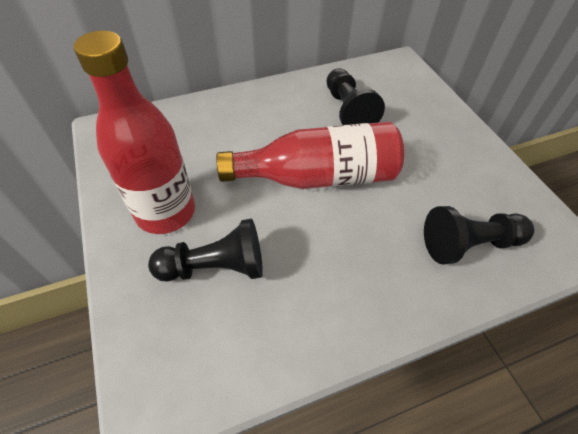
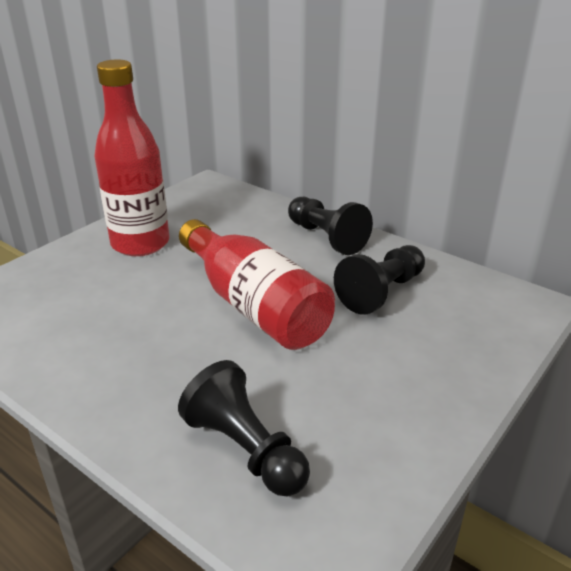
camera: 60 degrees right, 20 degrees down
(215, 267) = (98, 288): black pawn -> black pawn (326, 237)

